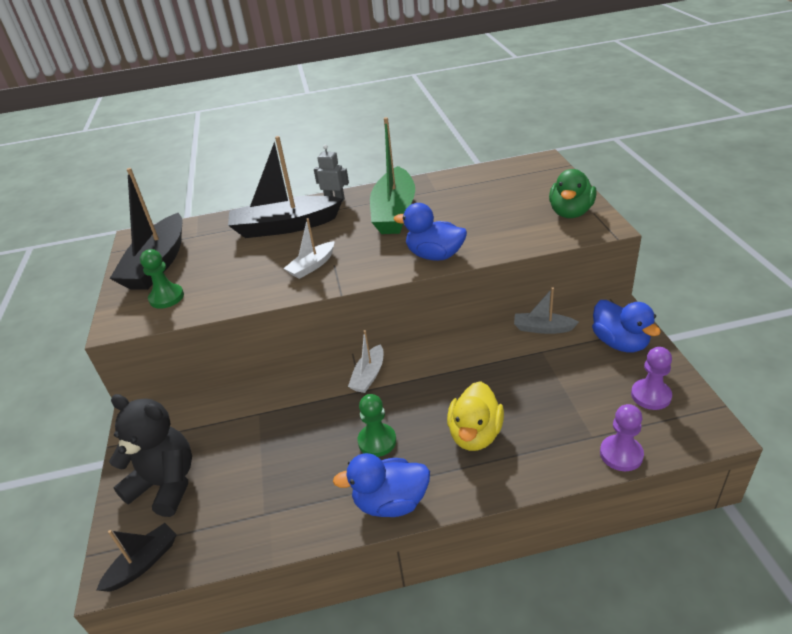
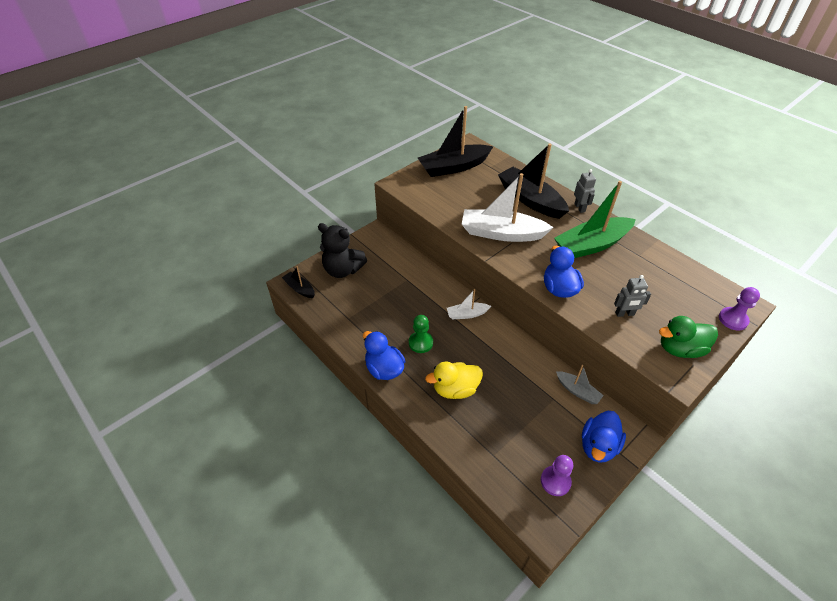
camera: 55 degrees right, 10 degrees up
(143, 563) = (299, 289): black boat -> black boat turned 150 degrees counterclockwise
(166, 297) = (429, 188): green pawn -> none
(166, 484) = (342, 270): black teddy bear -> black teddy bear turned 120 degrees clockwise
(312, 266) = (501, 233): white boat -> white boat, size x1.99
(504, 227) = (624, 314): none -> grey robot
(542, 328) = (577, 391): grey boat -> grey boat turned 150 degrees clockwise
(621, 454) = (488, 477): purple pawn -> purple pawn (733, 319)

